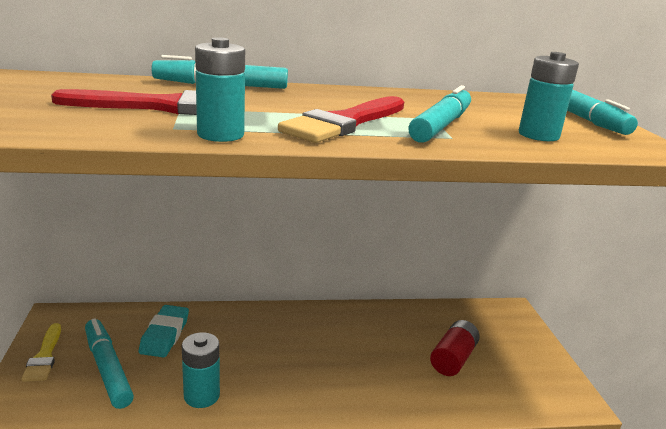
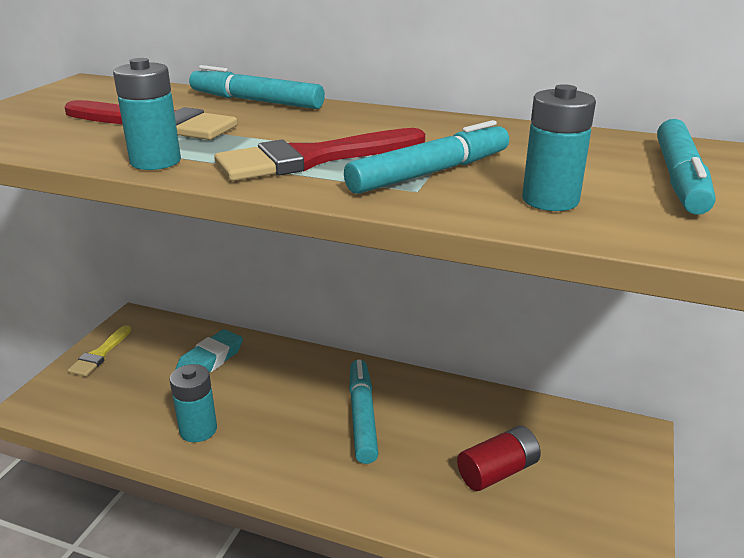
camera: 30 degrees right, 5 degrees up
(107, 369) = (139, 380): turquoise marker -> turquoise marker (362, 416)

